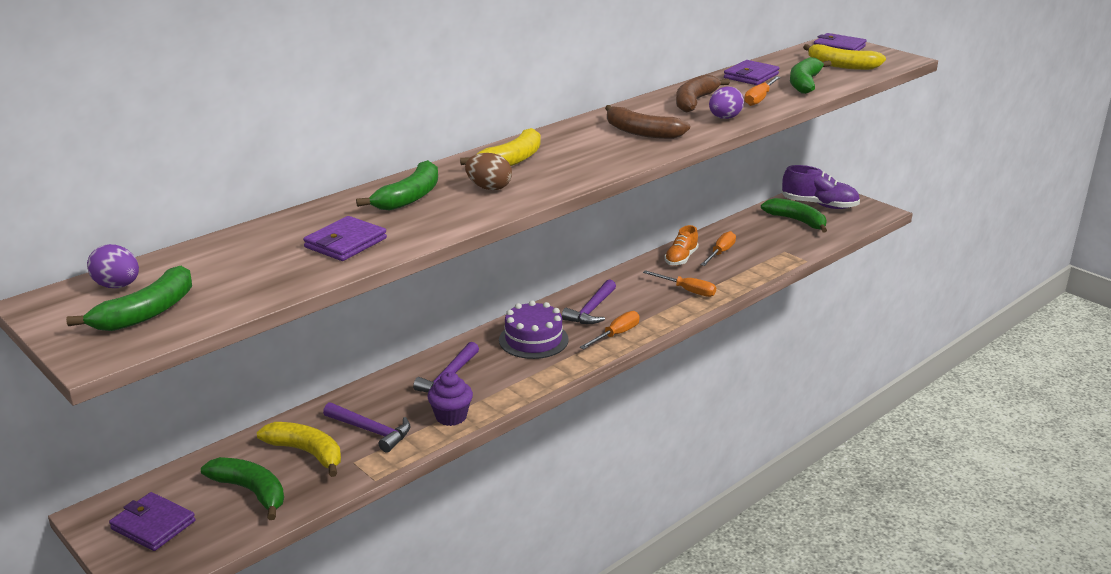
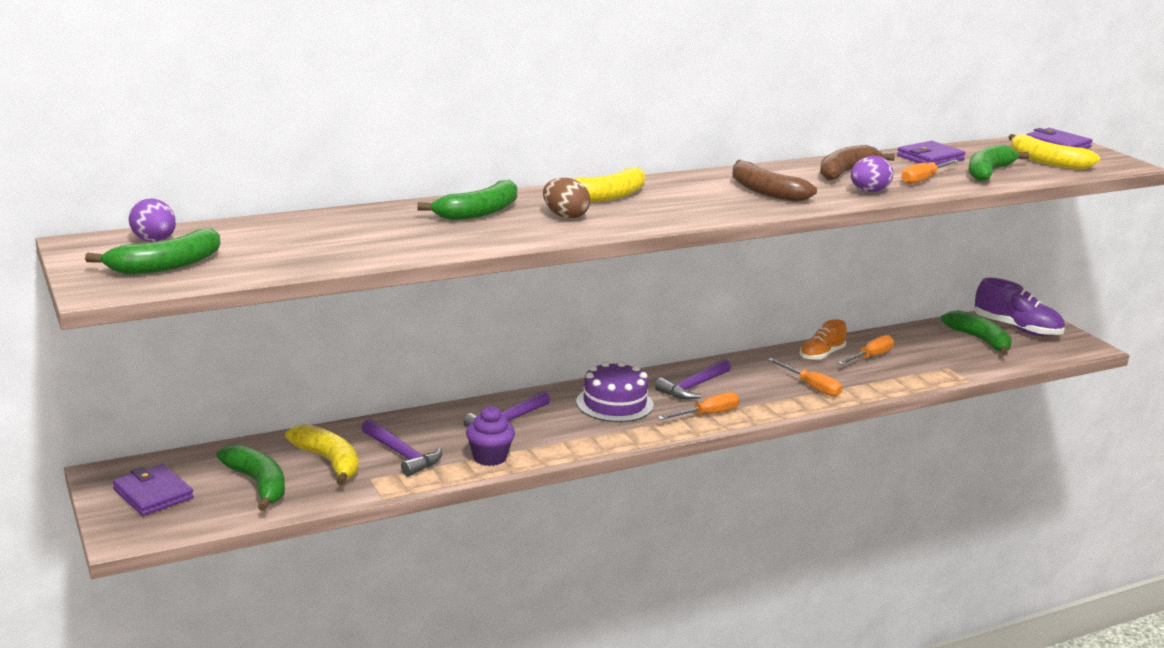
camera: 15 degrees right, 5 degrees down
(345, 243) = (388, 240): purple wallet -> none

